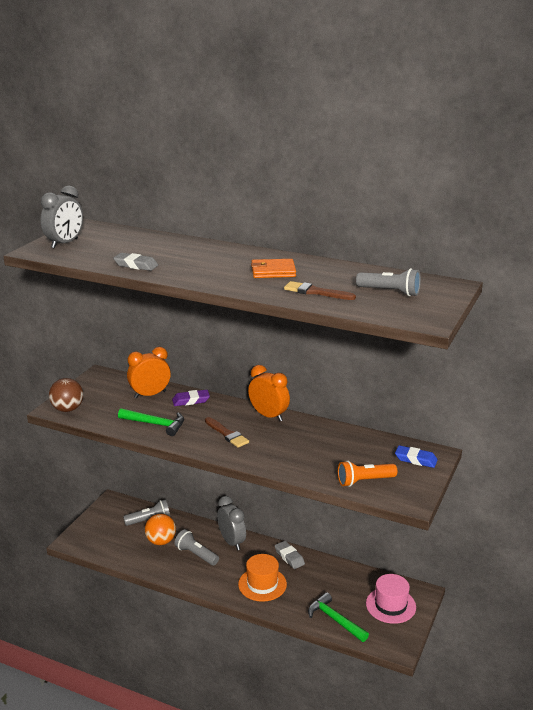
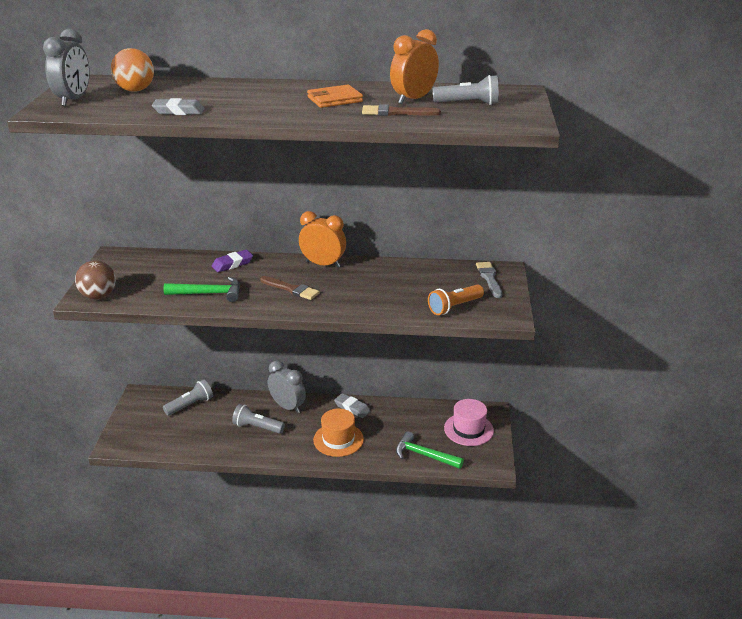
camera: 20 degrees left, 5 degrees up
(150, 394) = (184, 265): orange clock -> orange clock (413, 99)
(161, 541) = (213, 423): orange ball -> orange ball (135, 90)
(415, 459) = (489, 278): blue eraser -> grey brush

